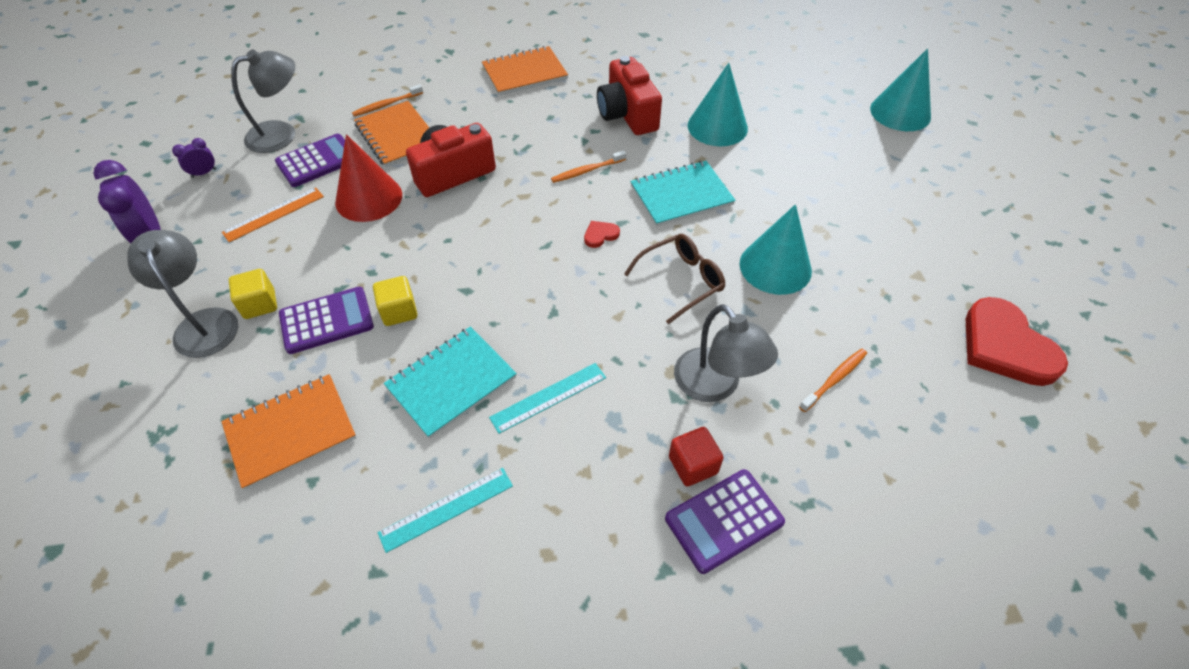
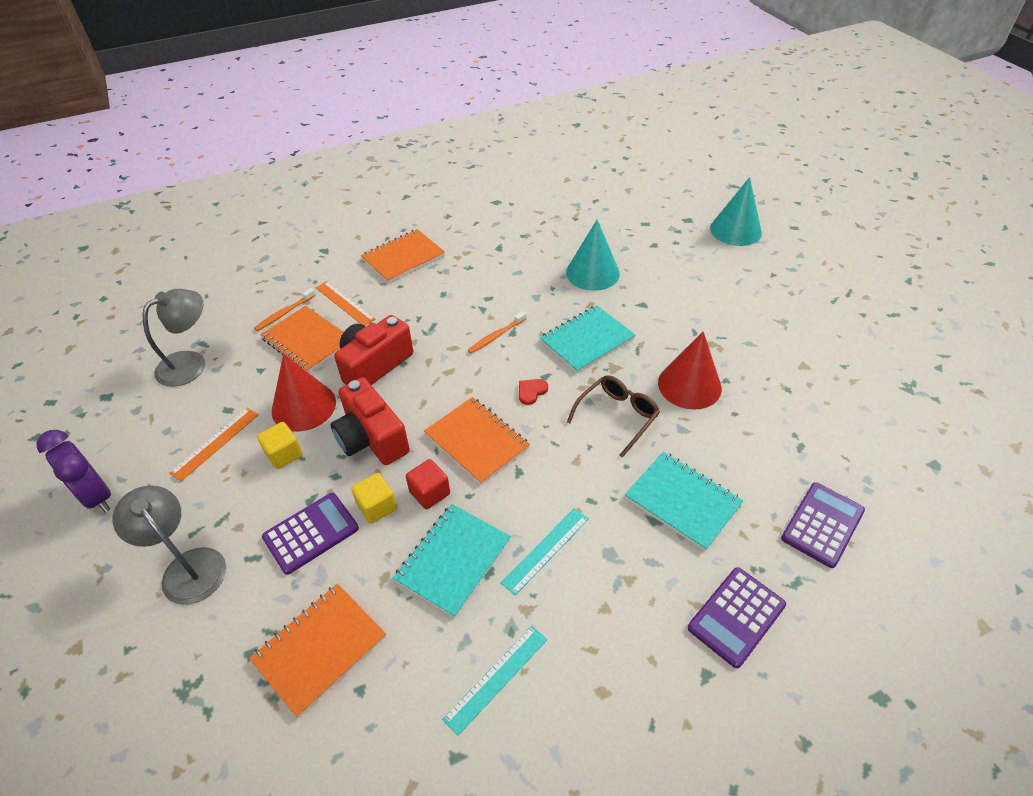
camera: 15 degrees left, 5 degrees down
(204, 173) = (126, 419): purple clock -> none
(259, 304) = (237, 534): yellow cube -> yellow cube (284, 454)
(317, 161) = (238, 382): purple calculator -> purple calculator (822, 524)
(448, 106) = (344, 303): none -> orange ruler
(523, 272) = (476, 441): none -> orange notebook
(627, 114) = (511, 277): red camera -> red camera (371, 438)
(693, 465) = (692, 576): red cube -> red cube (430, 493)
(715, 386) = (682, 501): grey lamp -> turquoise notebook
(775, 267) = (689, 385): turquoise cone -> red cone
(835, 379) = (775, 470): orange toothbrush -> none
(1005, 346) = (892, 408): red heart -> none

